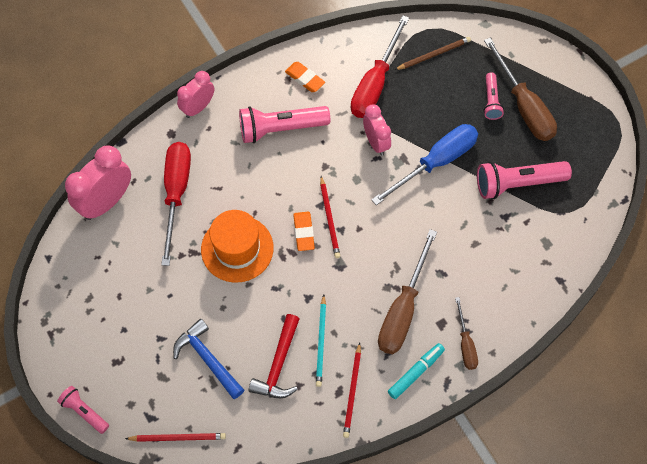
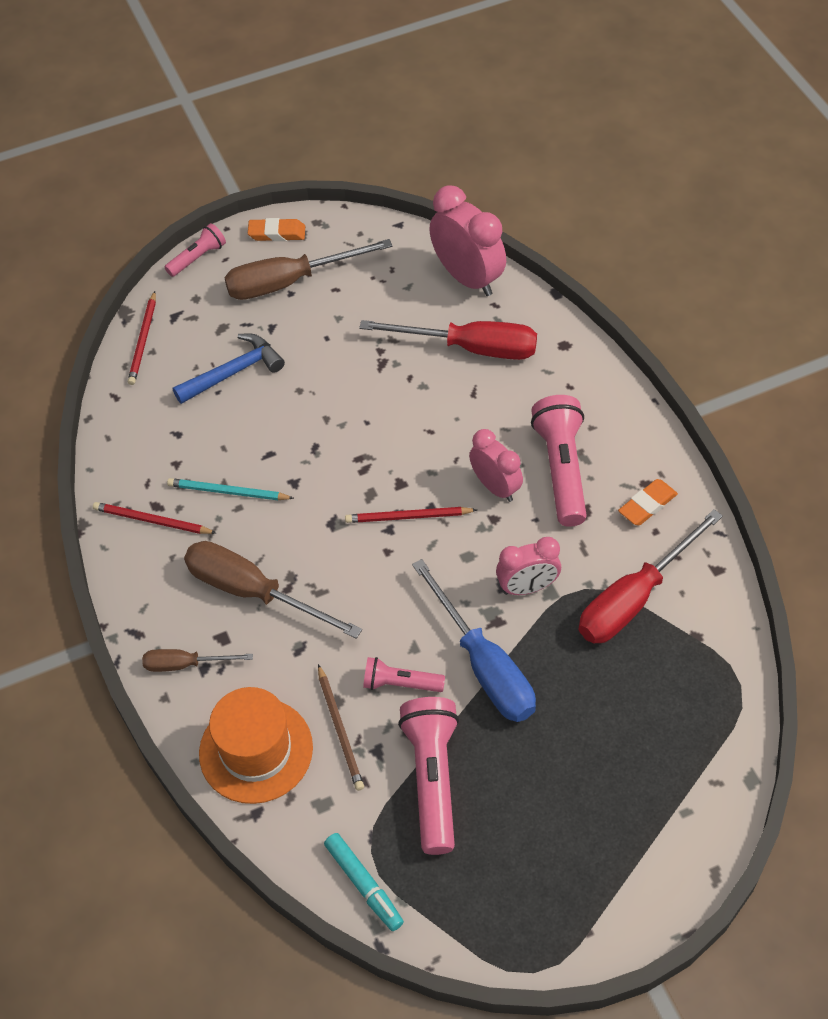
camera: 100 degrees right, 10 degrees down
(198, 107) = (604, 375): pink clock -> pink clock (495, 487)
(237, 249) = (379, 409): orange hat -> orange hat (256, 750)
(278, 364) = (209, 443): red hammer -> none
(303, 232) = (391, 485): orange eraser -> orange eraser (277, 233)
(375, 83) = (635, 598): red screwdriver -> red screwdriver turned 75 degrees counterclockwise
(416, 372) = (159, 597): turquoise marker -> turquoise marker (363, 885)
(434, 54) = (688, 689): brown pencil -> brown pencil (340, 730)
(491, 101) = (592, 764): pink flashlight -> pink flashlight (401, 683)
(523, 106) = (579, 814): brown screwdriver -> brown screwdriver (290, 282)

